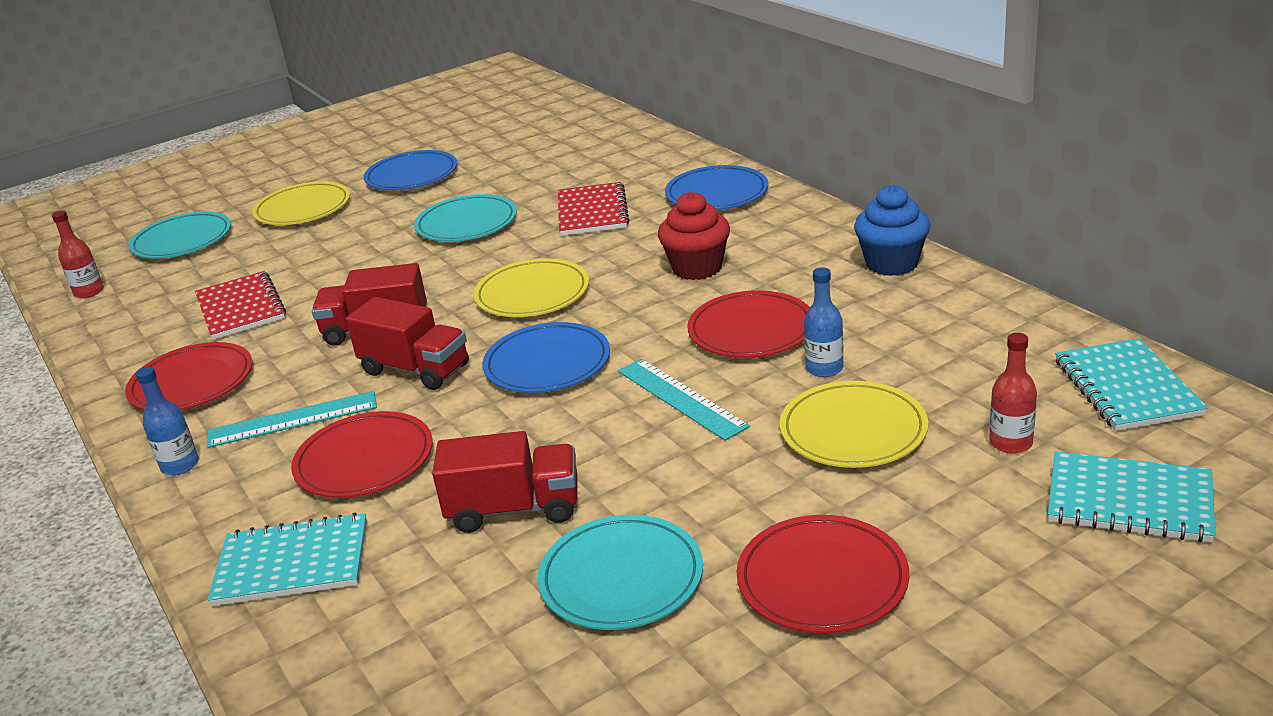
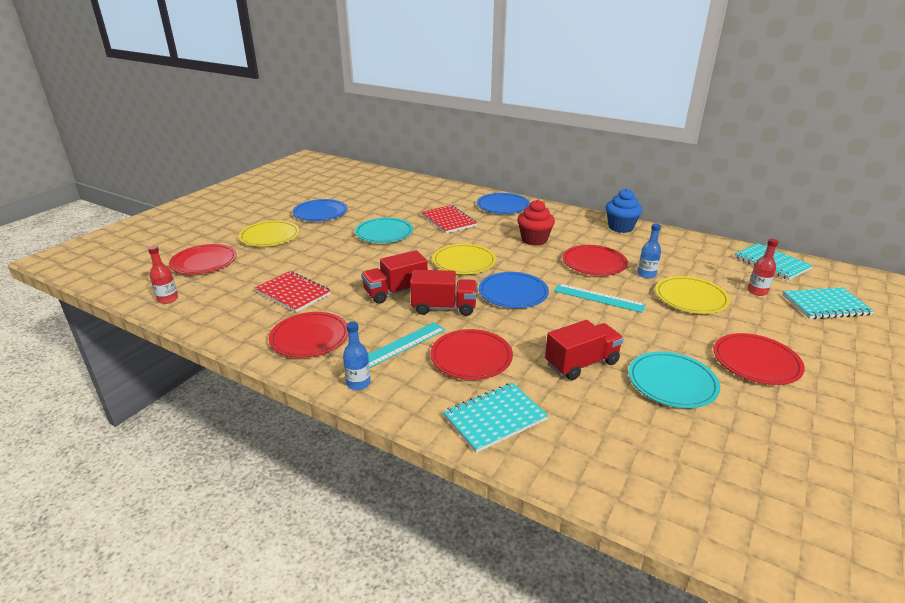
camera: 30 degrees left, 0 degrees up
(182, 240) = (204, 262): turquoise plate -> red plate

